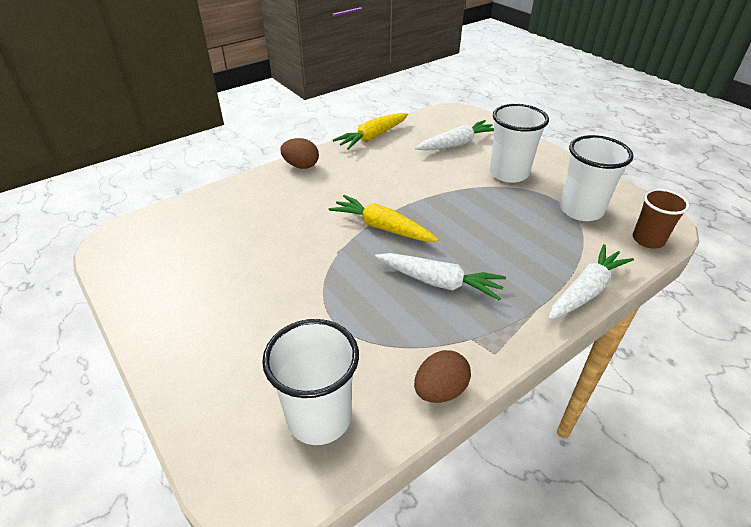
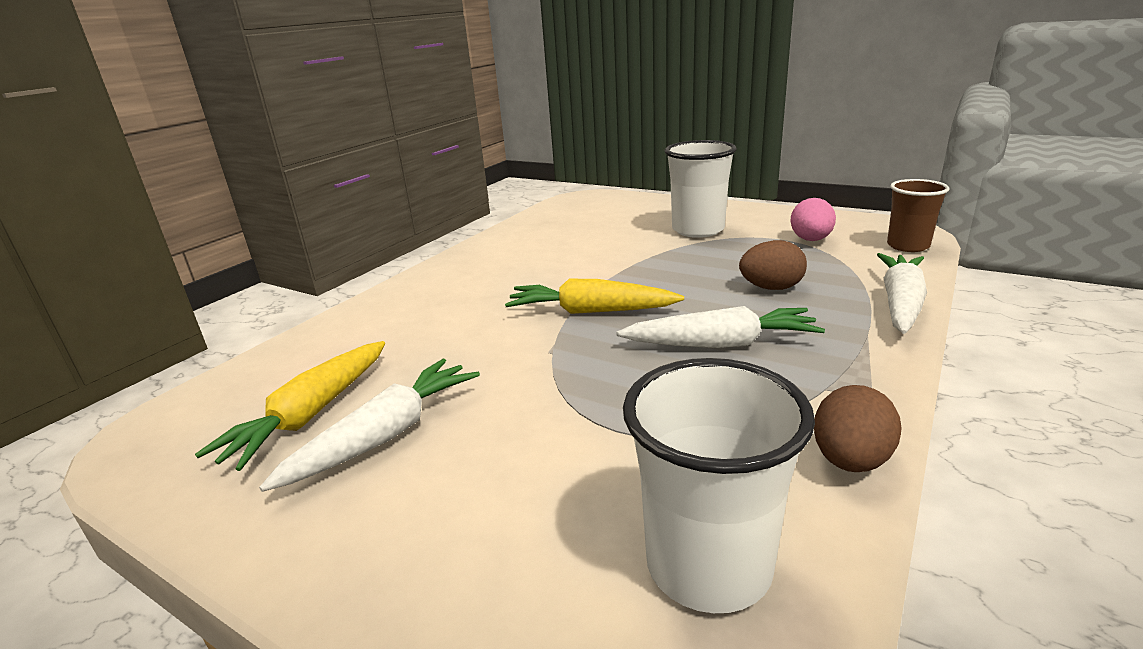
camera: 20 degrees left, 15 degrees down
(301, 166) = (421, 281): brown egg -> brown egg (771, 288)
(372, 137) = (499, 236): yellow carrot -> yellow carrot (310, 415)
(457, 144) = (612, 220): white carrot -> white carrot (386, 435)
(580, 210) = (810, 240): white cup -> pink egg

